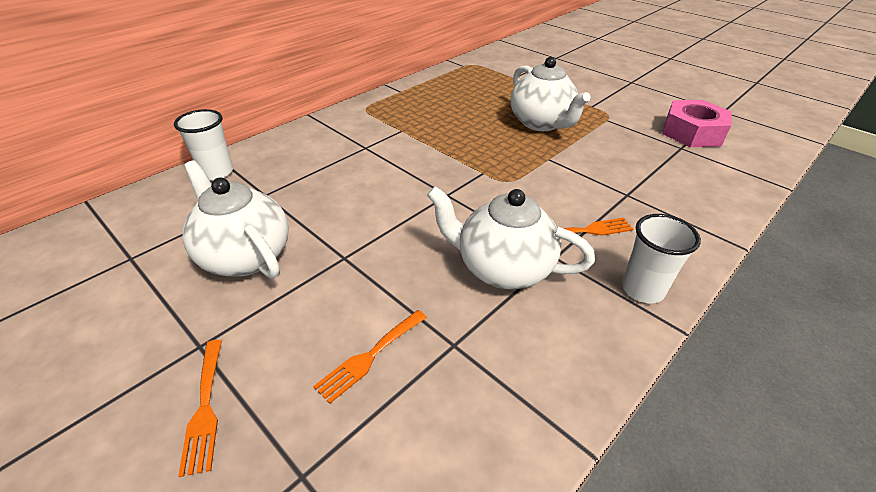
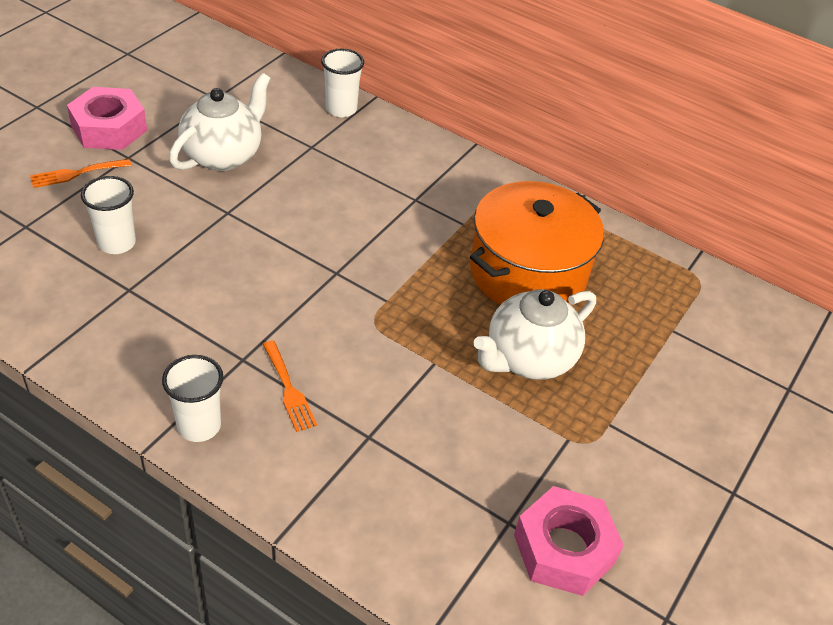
camera: 75 degrees right, 5 degrees up
(119, 368) = (109, 128): none -> pink nut
(369, 357) = (117, 243): orange fork -> white cup
(459, 113) = (528, 272): none -> orange pot
(502, 268) = (221, 319): white teapot -> none

